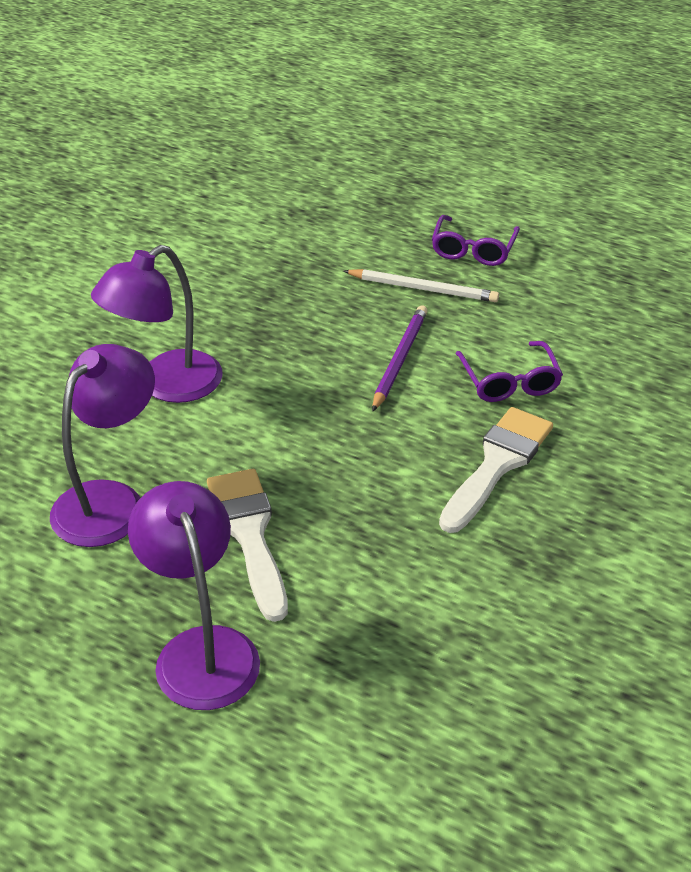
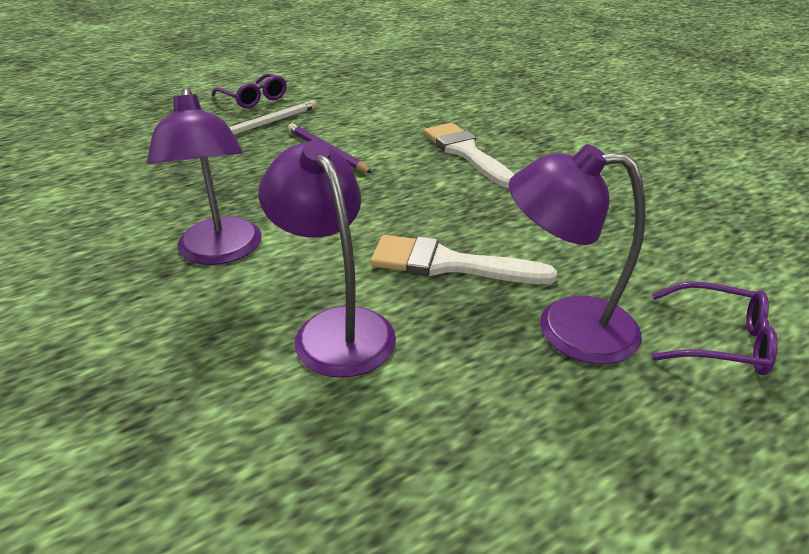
camera: 60 degrees left, 5 degrees down
(509, 381) = (394, 126): purple glasses -> purple glasses (718, 340)

